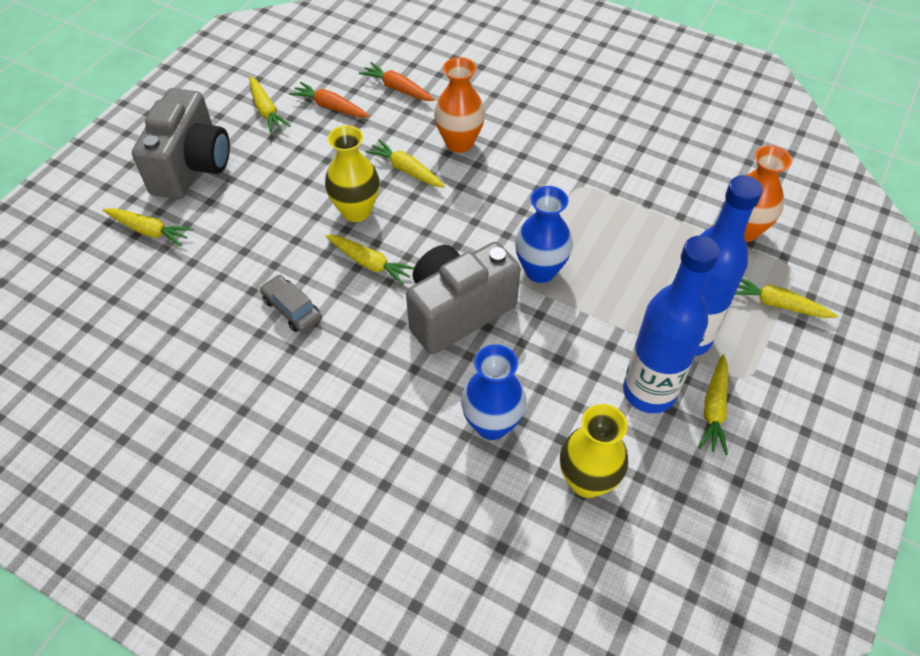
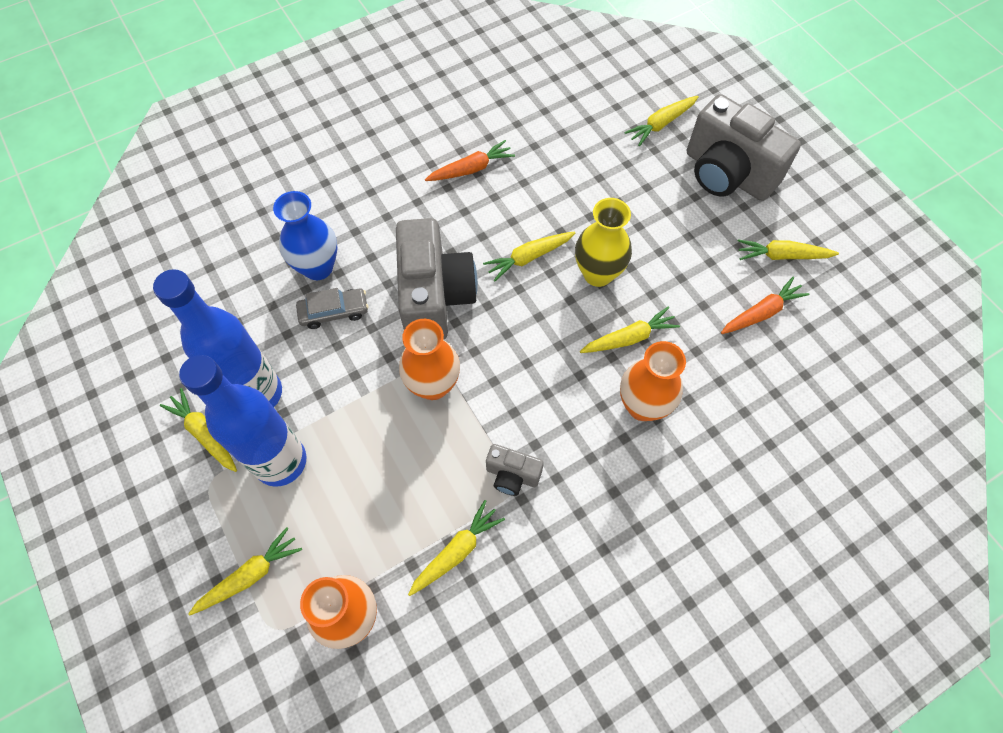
camera: 120 degrees right, 10 degrees up
(292, 309) = (515, 187): grey car -> grey car (334, 312)
(397, 89) = (762, 388): orange carrot -> orange carrot (471, 169)
(540, 270) = (433, 385): blue vase -> orange vase
(571, 191) = (512, 475): none -> grey camera
(587, 481) = (227, 303): yellow vase -> none
(650, 196) = (456, 551): none -> yellow carrot

